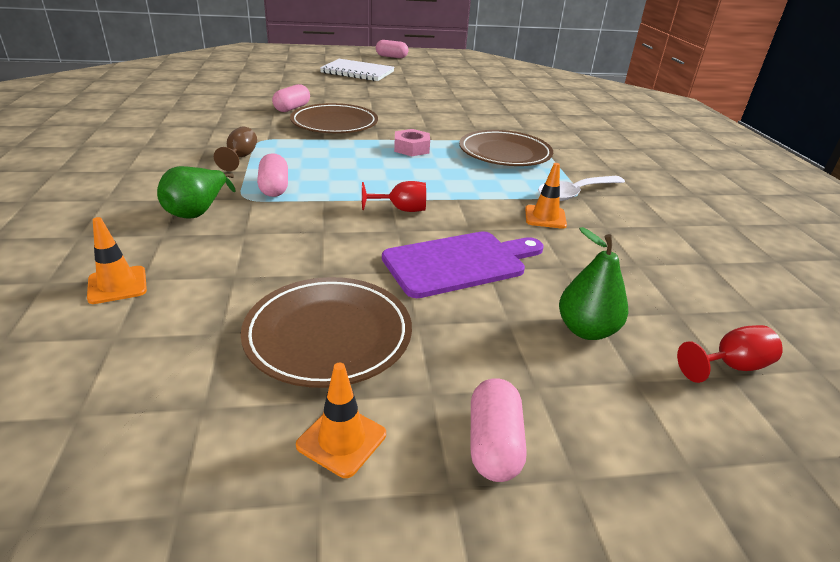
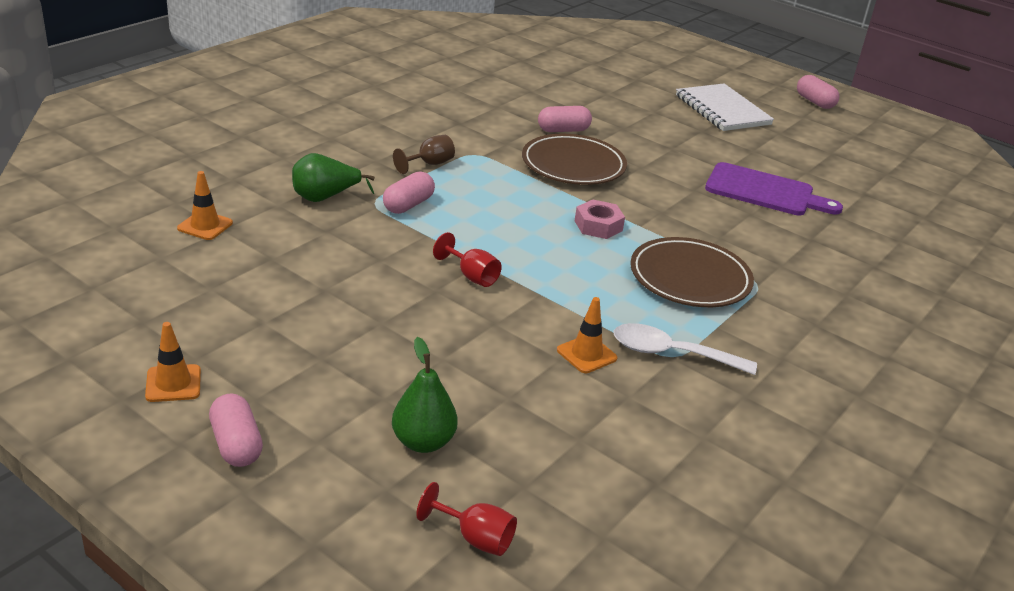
camera: 45 degrees right, 0 degrees up
(328, 335) = (260, 329): brown plate -> none
(459, 263) = (431, 341): purple cutting board -> purple cutting board (764, 191)
(493, 444) = (236, 444): pink capsule -> pink capsule turned 75 degrees counterclockwise

